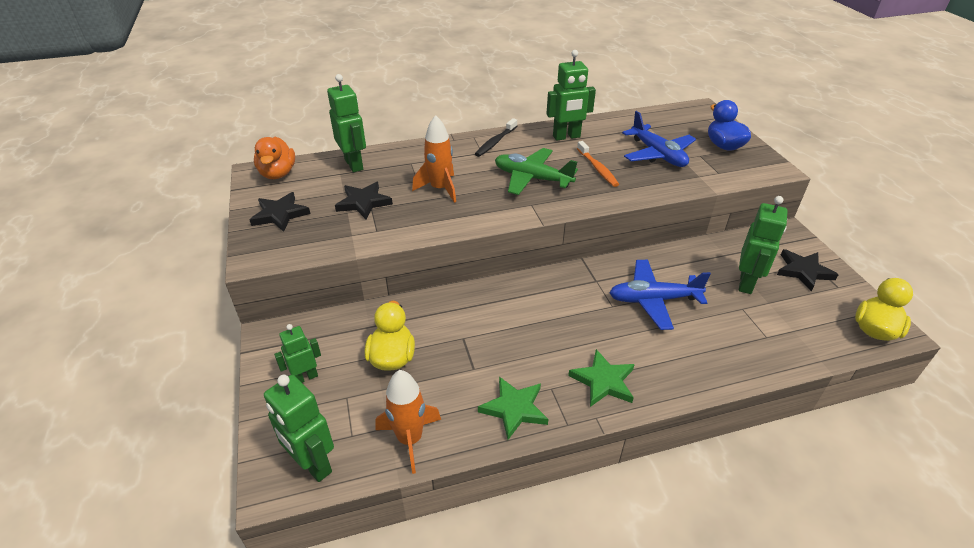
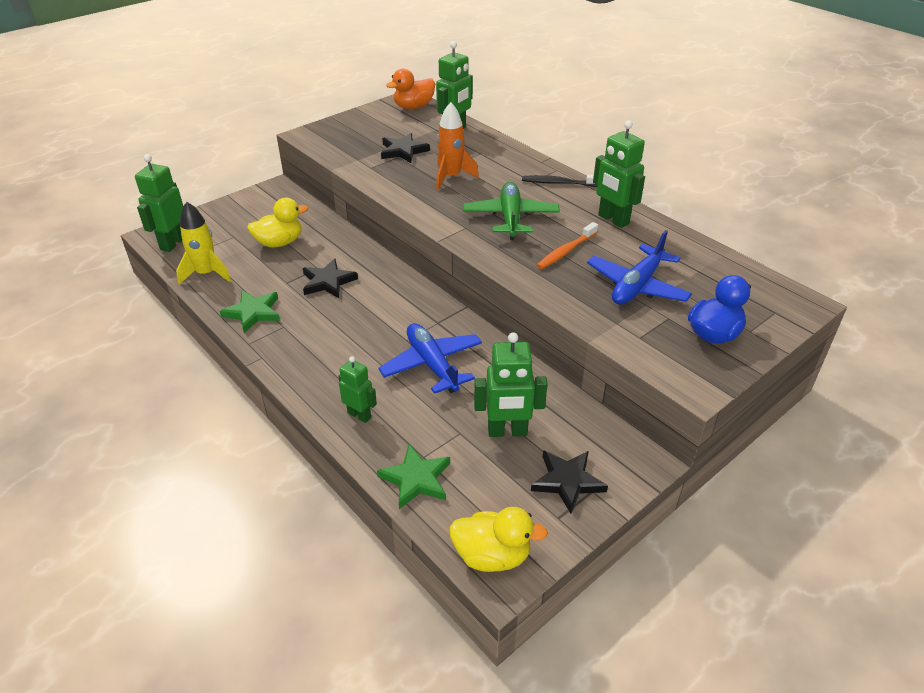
camera: 65 degrees right, 0 degrees up
(280, 214) = (362, 125): black star -> black star (328, 282)
(305, 377) = (244, 215): green robot -> green robot (359, 415)
(410, 439) = (206, 274): orange rocket -> yellow rocket
(603, 381) = (304, 353): green star -> green star (416, 479)

